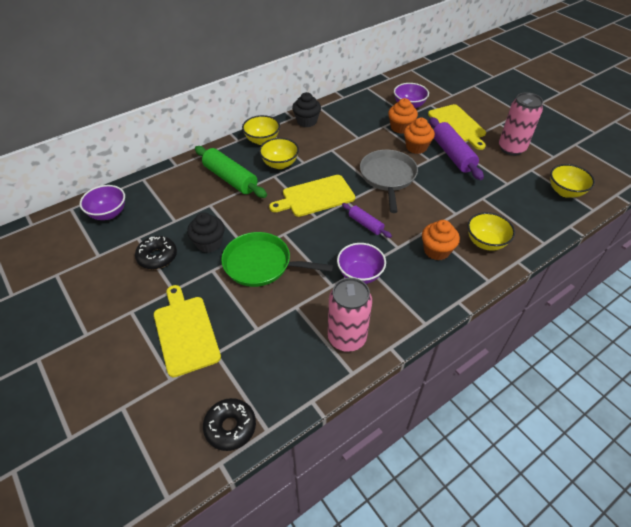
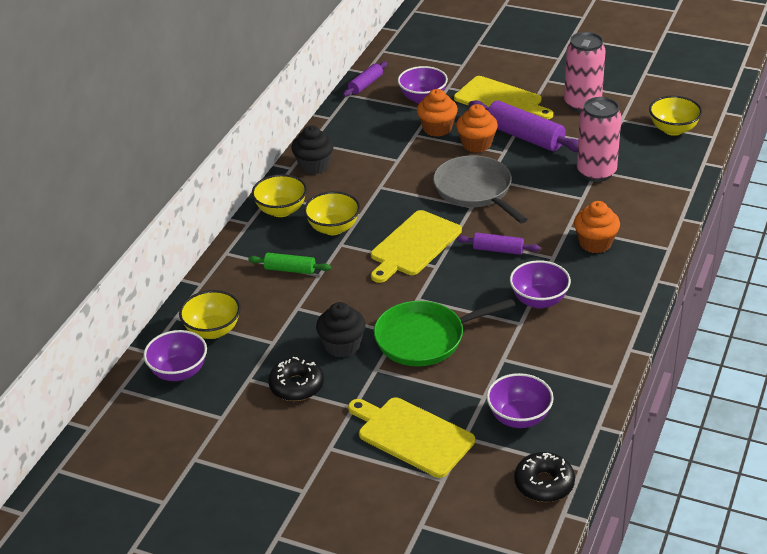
camera: 30 degrees left, 10 degrees down
(230, 179) = (290, 270): green rolling pin -> green rolling pin, size x0.56
(264, 359) = (519, 417): none -> purple bowl
(346, 338) = (580, 361): pink can -> pink can (596, 172)
(382, 85) = (365, 84): none -> purple rolling pin
(485, 242) = (636, 214): yellow bowl -> yellow bowl (213, 330)

